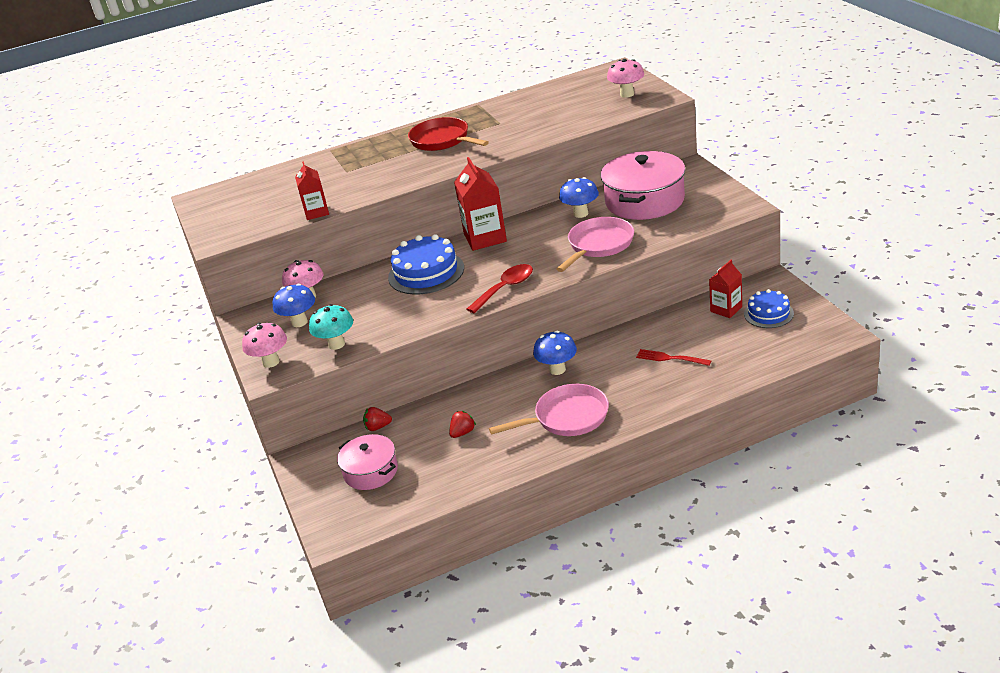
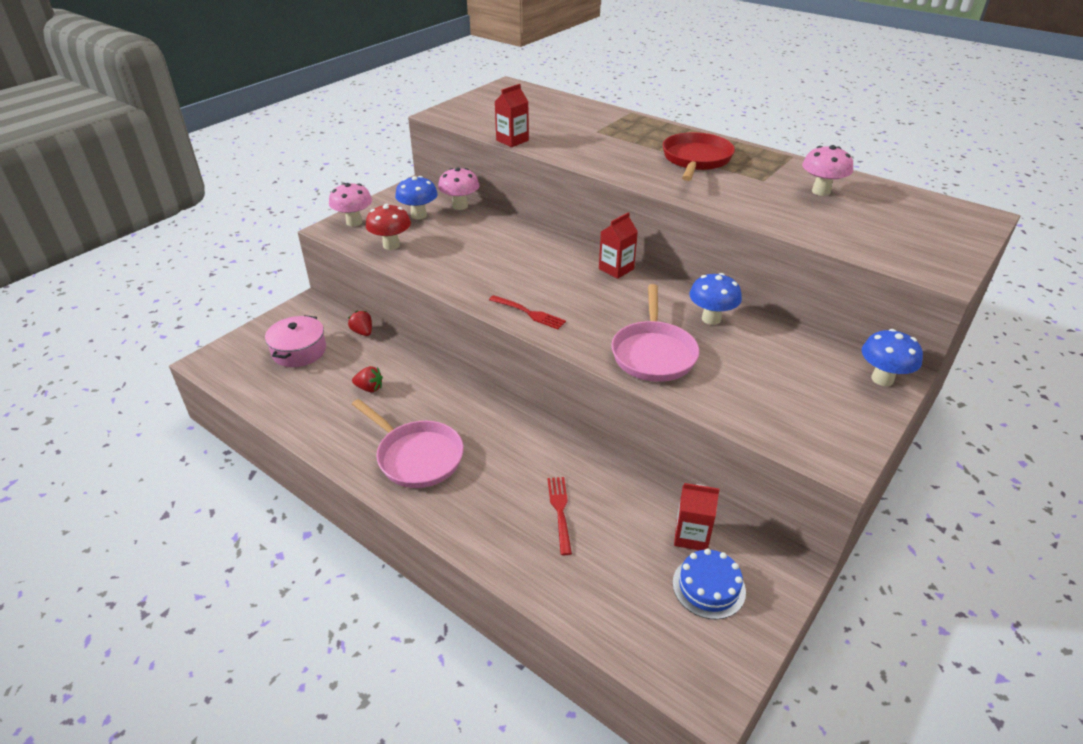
camera: 55 degrees right, 5 degrees up
(336, 344) = (391, 245): turquoise mushroom -> red mushroom
(426, 272) = (531, 254): blue cake -> none
(485, 238) = (616, 269): red carton -> red carton, size x0.61
(505, 288) = (528, 313): red spoon -> red fork
(557, 369) = (496, 420): blue mushroom -> blue mushroom (882, 379)
(599, 245) = (653, 353): pink pan -> pink pan turned 90 degrees clockwise
(627, 94) = (921, 243): pink mushroom -> pink mushroom (821, 191)
(644, 201) = (778, 361): pink pot -> none

